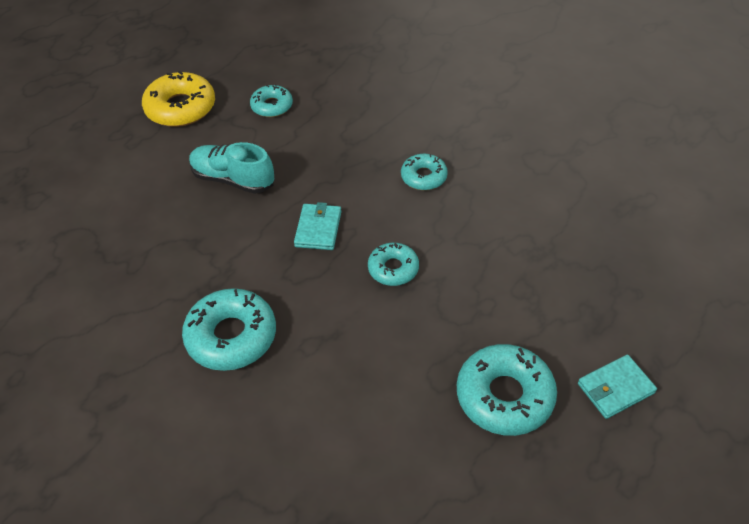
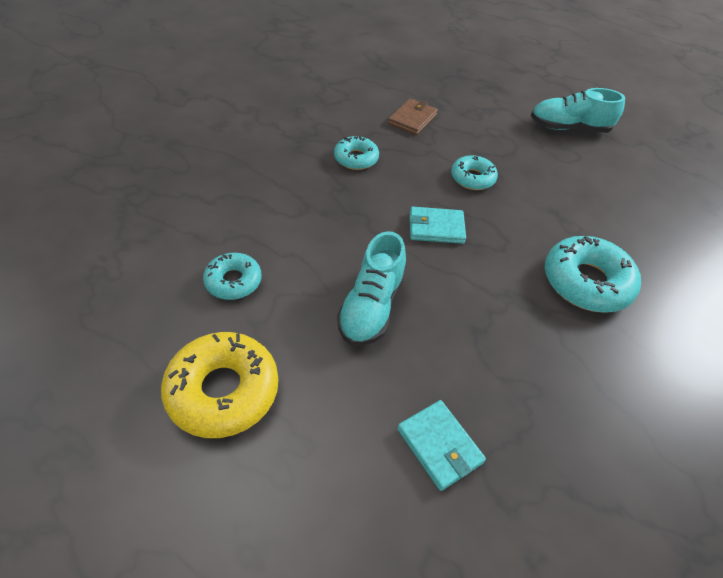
camera: 100 degrees left, 0 degrees up
(501, 228) = (412, 119): none -> brown wallet
(504, 396) = (569, 128): turquoise donut -> turquoise shoe
(615, 388) = (541, 86): turquoise wallet -> turquoise wallet (439, 446)

